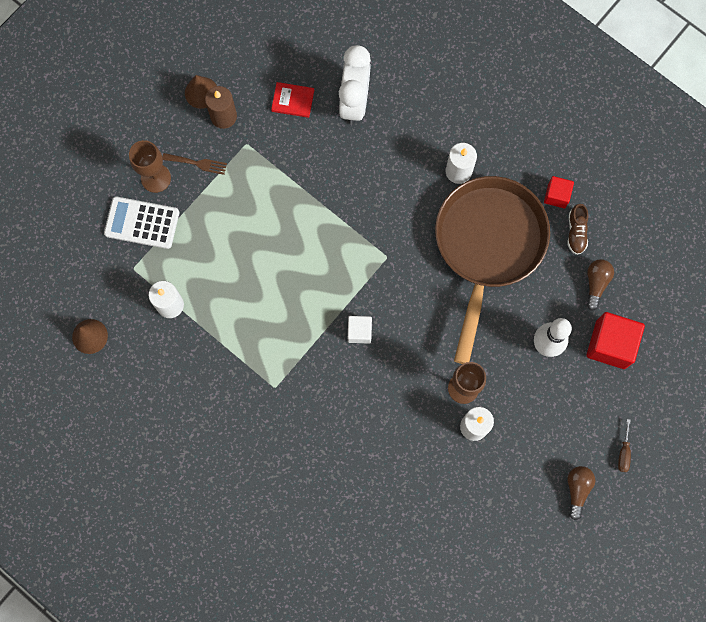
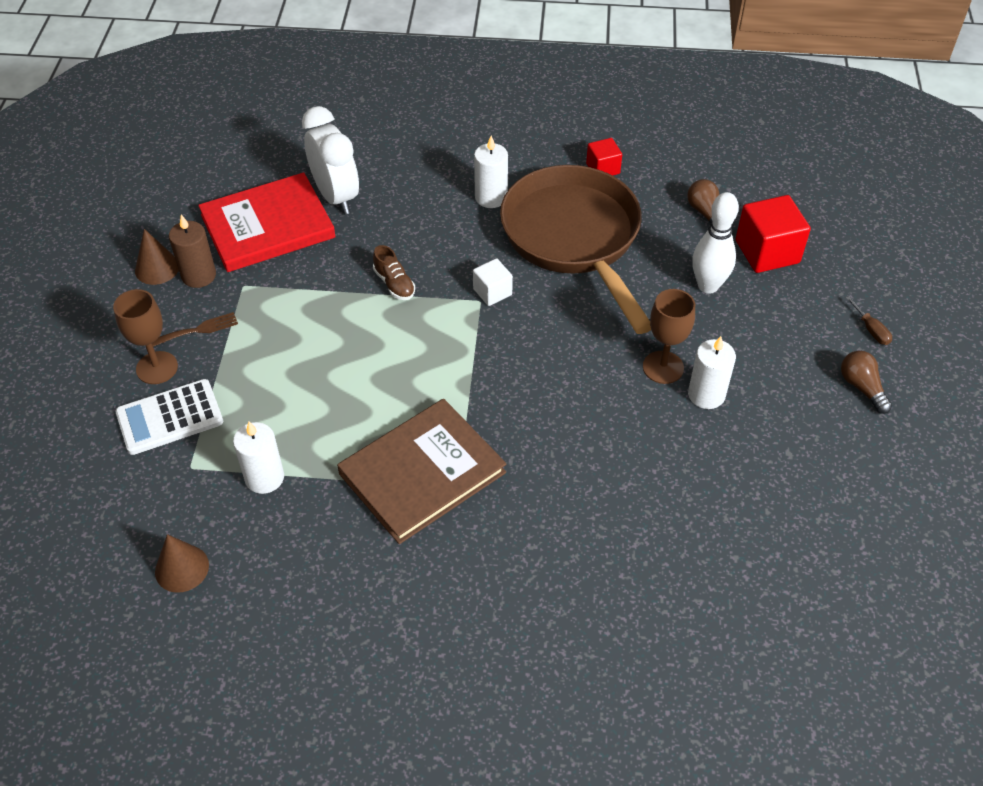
camera: 35 degrees left, 25 degrees down
(261, 364) = (422, 473): none -> brown book
(292, 101) = (268, 226): red book -> red book, size x2.32
(359, 332) = (508, 380): white cube -> white cube (492, 292)
(576, 232) = (648, 185): brown shoe -> brown shoe (394, 284)

